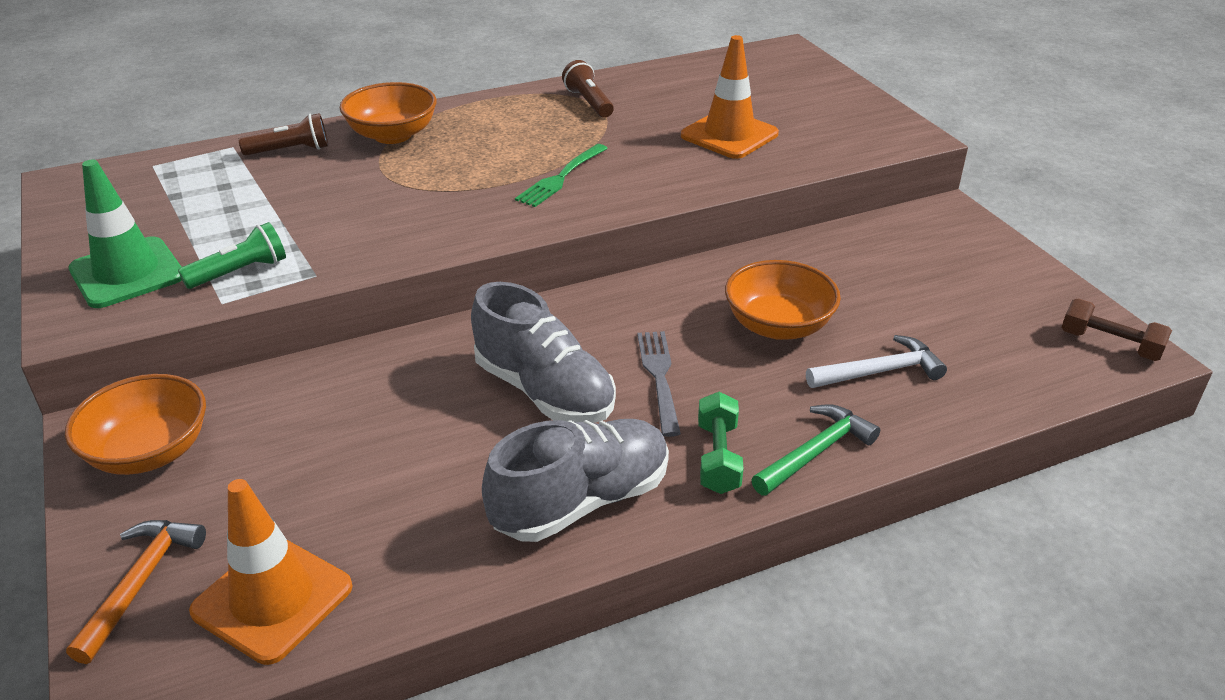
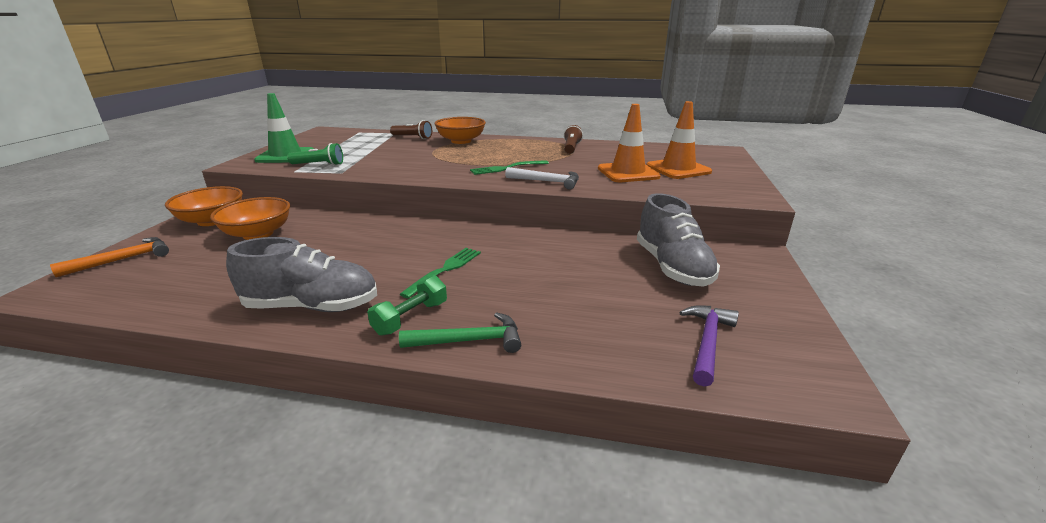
camera: 35 degrees right, 10 degrees down
(272, 599) = (141, 285): orange traffic cone -> orange traffic cone (678, 169)
(544, 391) = (382, 255): grey shoe -> grey shoe (672, 267)
(659, 378) = (444, 270): grey fork -> green fork
(778, 326) = (550, 271): orange bowl -> orange bowl (258, 234)
(880, 371) = (580, 317): white hammer -> white hammer (547, 182)
(1012, 347) = (707, 342): none -> purple hammer
(1110, 344) = (807, 374): brown dumbbell -> none

